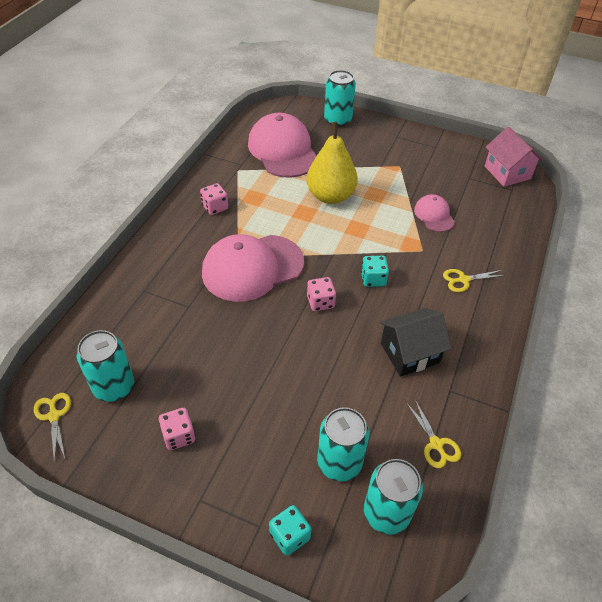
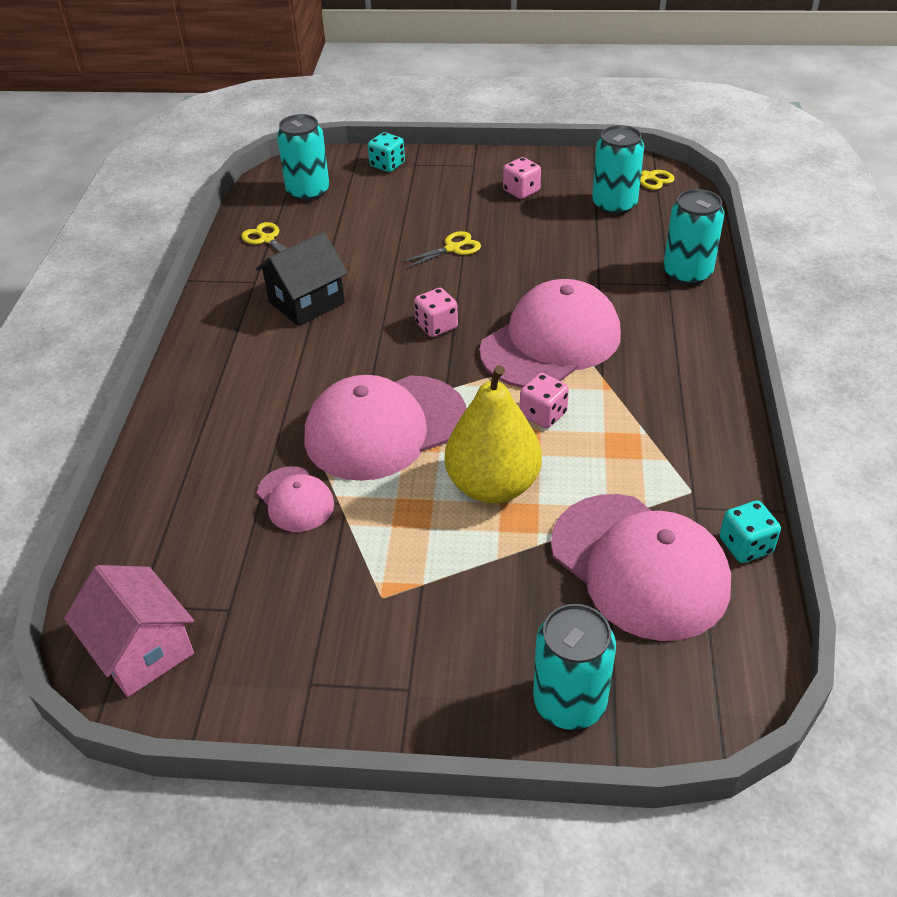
camera: 165 degrees right, 5 degrees down
(215, 207) = (672, 411): pink dice -> pink dice (543, 414)
(339, 462) = (360, 208): turquoise can -> turquoise can (687, 273)
(373, 279) = (374, 370): turquoise dice -> turquoise dice (745, 545)
(377, 240) = (385, 427): none -> pink cap
(463, 280) = (239, 403): yellow scissors -> yellow scissors (452, 248)

